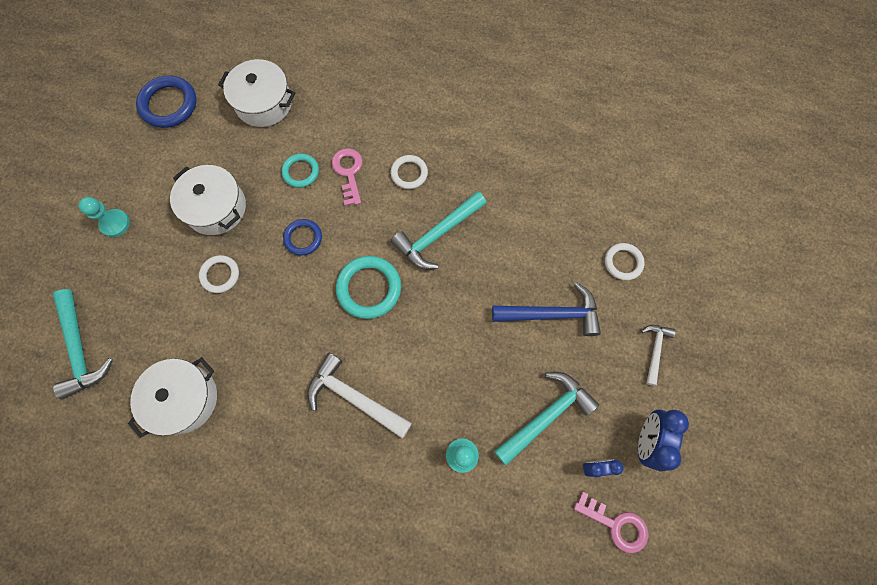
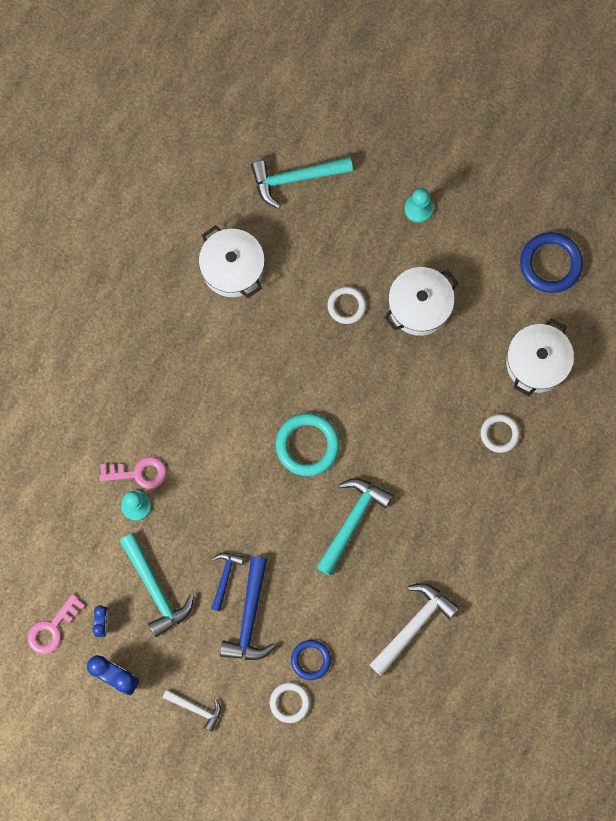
camera: 100 degrees right, 5 degrees up
(301, 172) = (446, 393): turquoise ring -> none
(303, 238) = (371, 388): blue ring -> blue ring (310, 660)
(348, 172) = (438, 442): pink key -> pink key (138, 473)
(354, 397) = (205, 417): white hammer -> white hammer (413, 625)
(409, 173) = (426, 504): white ring -> white ring (499, 434)
(437, 235) = (352, 521): turquoise hammer -> turquoise hammer turned 60 degrees clockwise
(517, 346) = (225, 577): none -> blue hammer

